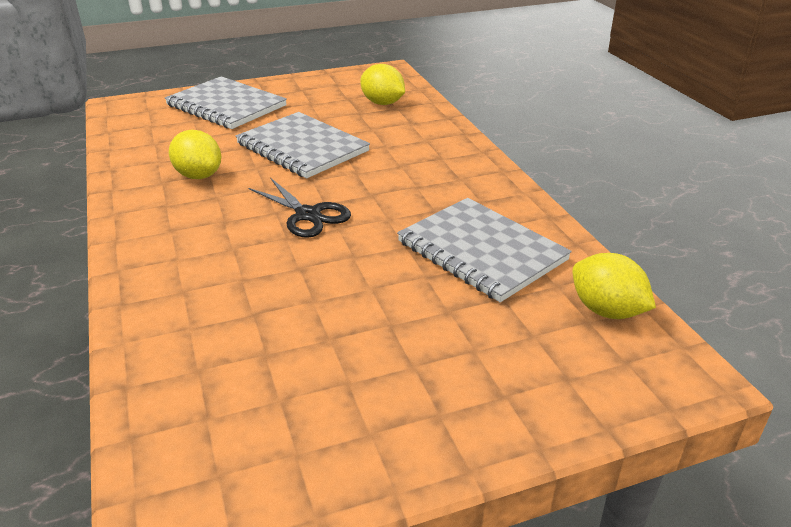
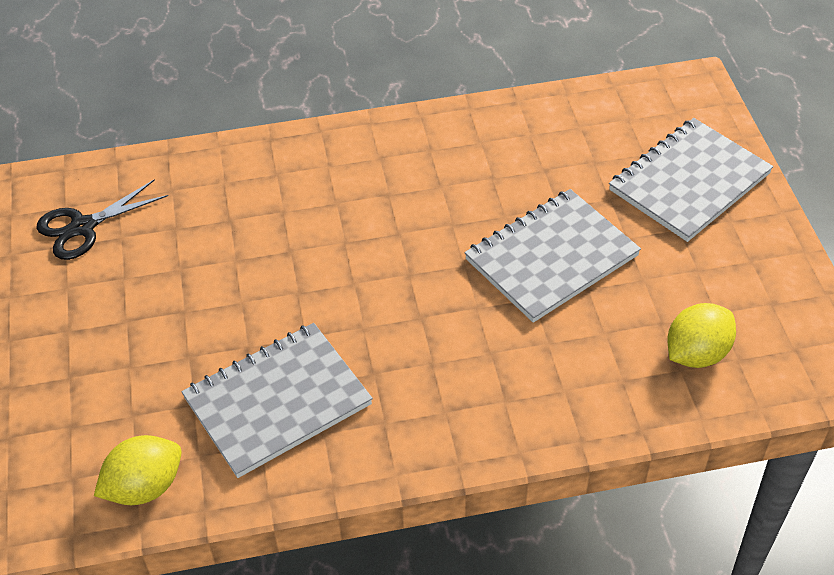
camera: 100 degrees right, 15 degrees up
(198, 175) = (490, 169): yellow lemon -> none
(308, 215) = (385, 259): black scissors -> black scissors (83, 227)

